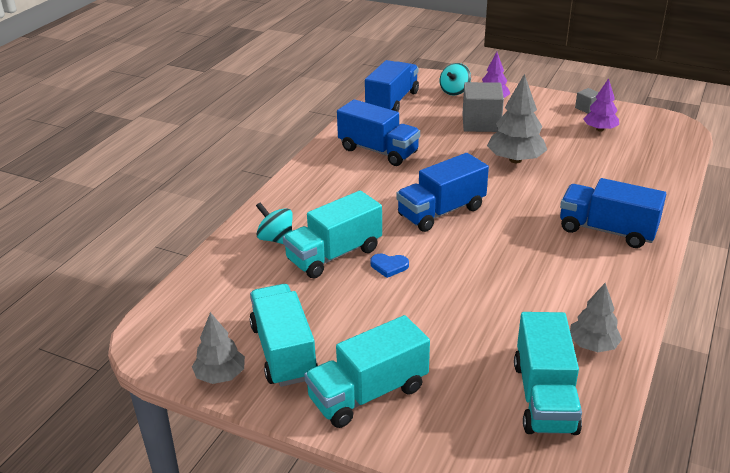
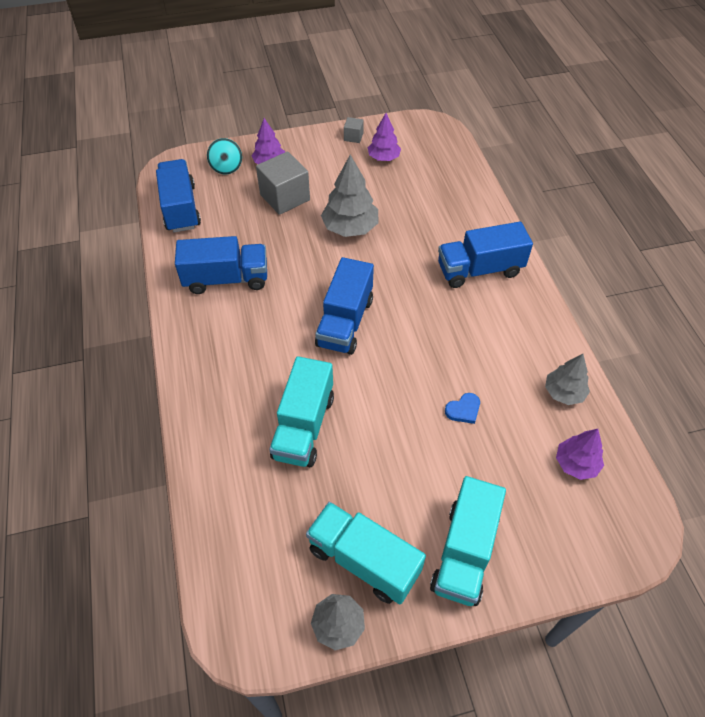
camera: 40 degrees left, 20 degrees up
(276, 239) = (236, 441): turquoise spinning top -> none
(389, 266) = (359, 409): blue heart -> blue heart (463, 410)
(544, 397) = (576, 464): turquoise truck -> purple tree

